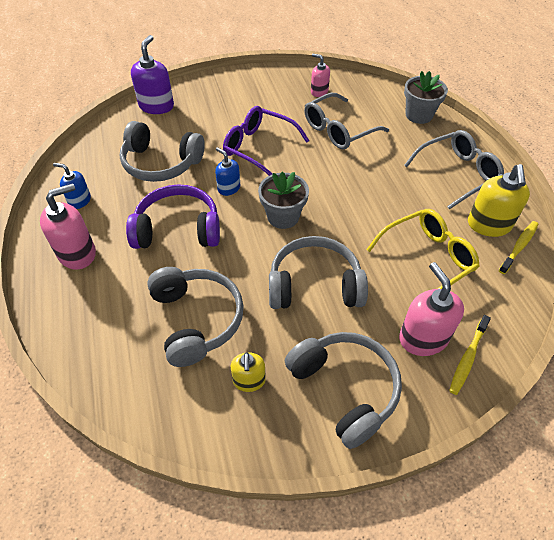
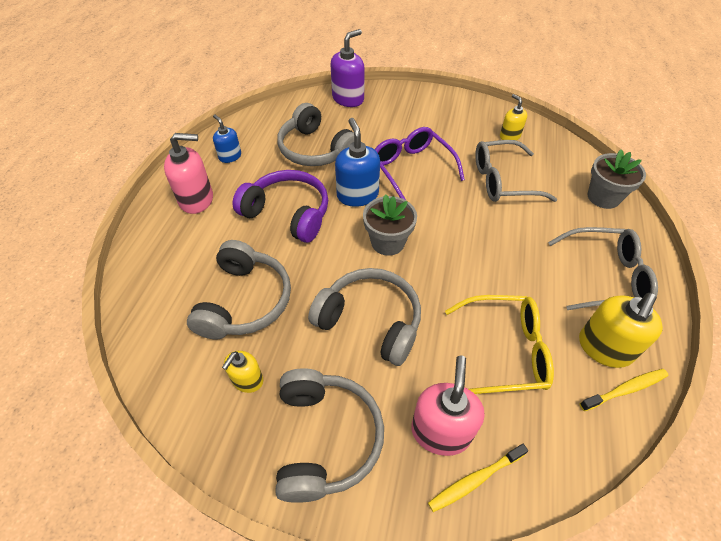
camera: 30 degrees right, 0 degrees up
(229, 188) = (357, 195): blue soap dispenser -> blue soap dispenser, size x1.67
(319, 91) = (509, 136): pink soap dispenser -> yellow soap dispenser

